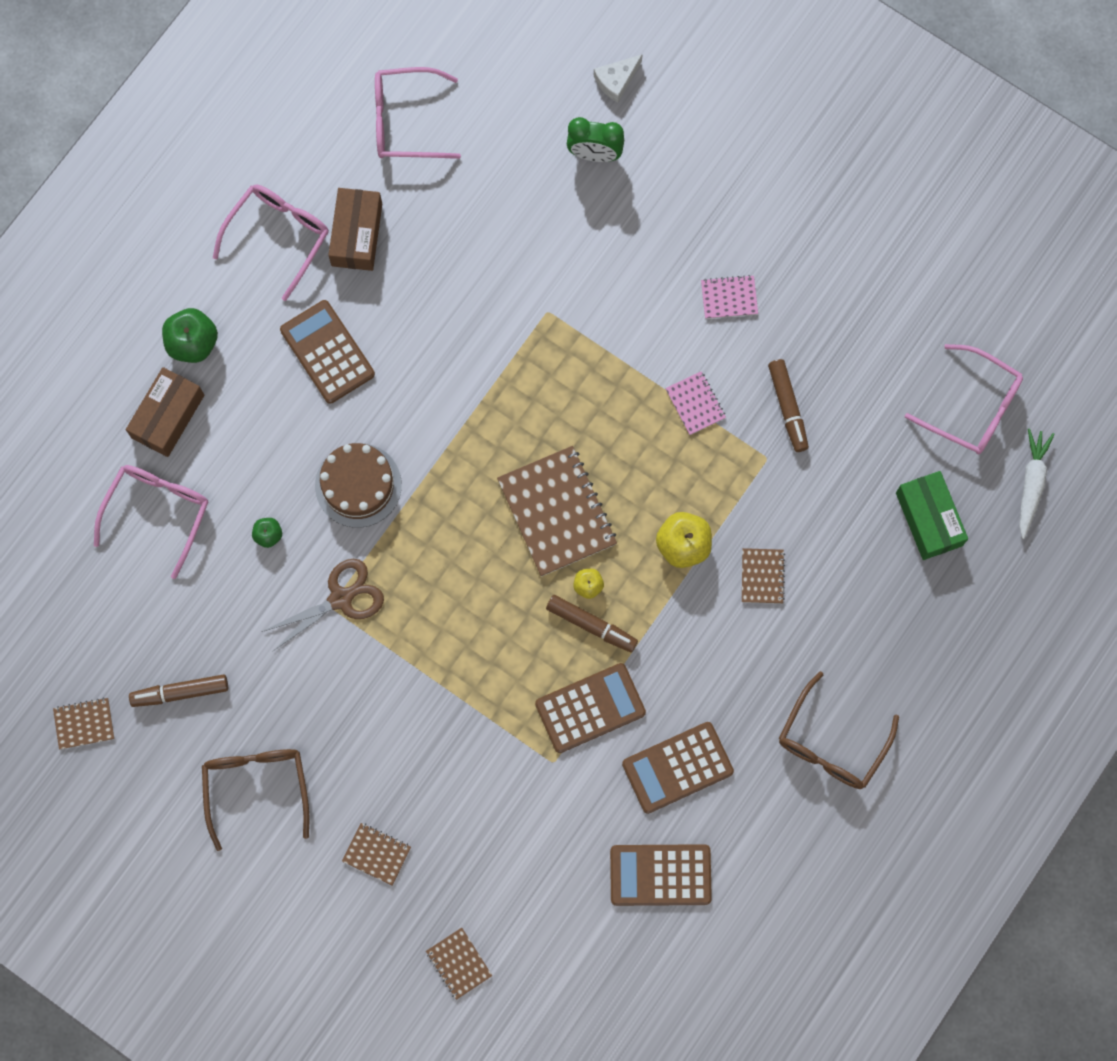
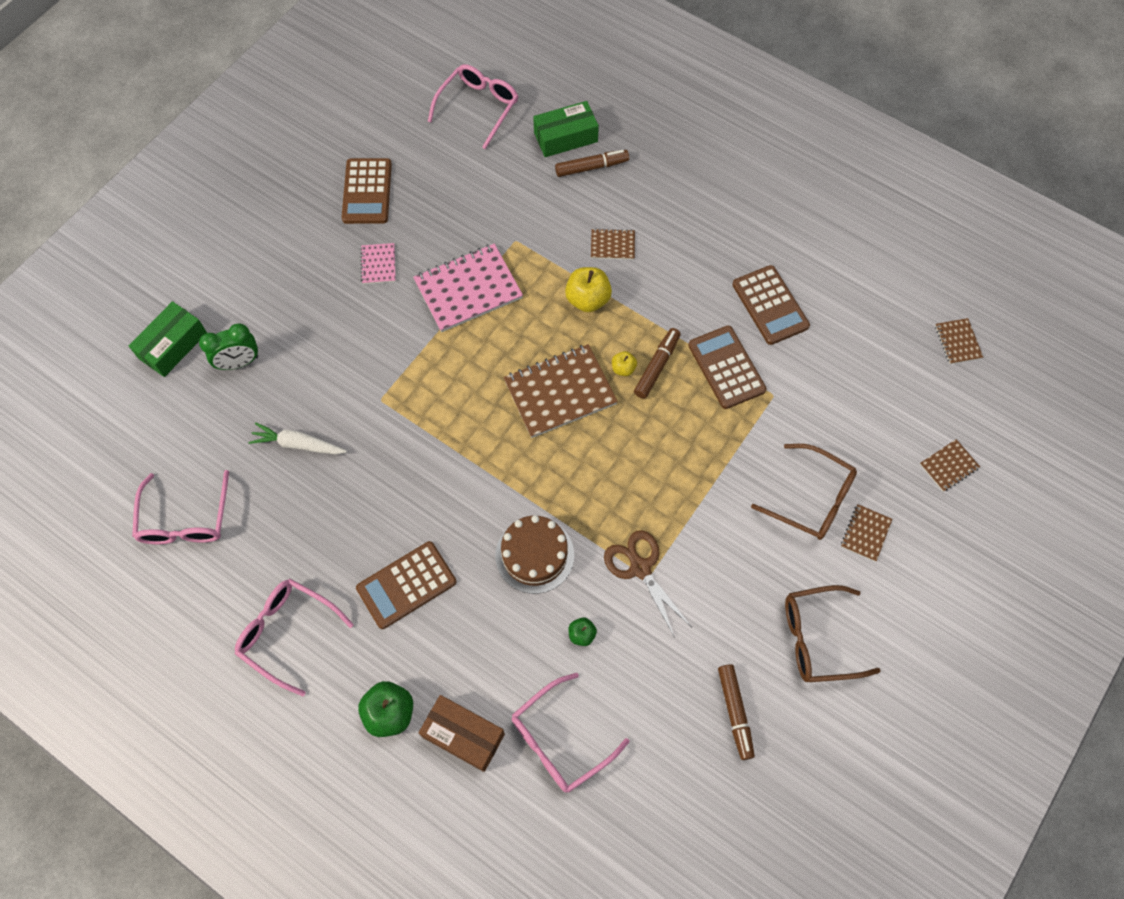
camera: 90 degrees left, 10 degrees down
(84, 724) = (772, 806): brown notebook -> brown notebook (958, 342)
(158, 511) = (559, 741): pink glasses -> pink glasses turned 60 degrees counterclockwise
(357, 235) = (293, 561): brown box -> none
(594, 154) = (239, 362): green clock -> green clock turned 60 degrees clockwise
(616, 80) = (173, 345): white cheese -> green box
(660, 875) = (856, 318): brown calculator -> brown calculator (367, 191)
(695, 404) = (468, 289): pink notebook -> pink notebook, size x2.02
(787, 408) = (474, 226): brown marker -> brown marker (591, 167)
(831, 744) = (743, 203): brown glasses -> brown glasses (813, 499)
(1031, 483) = (538, 75): white carrot -> white carrot (298, 444)

